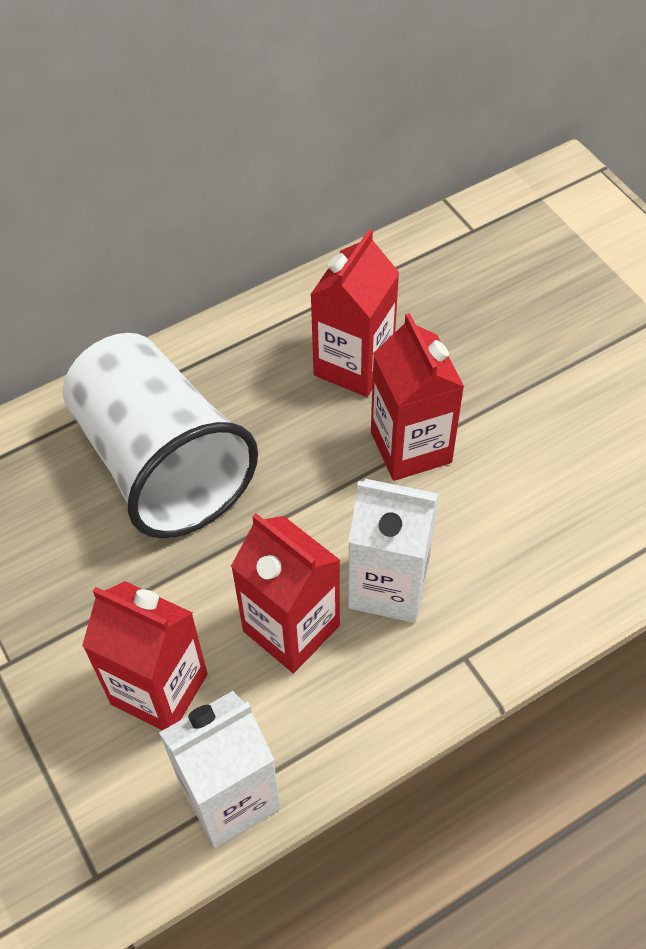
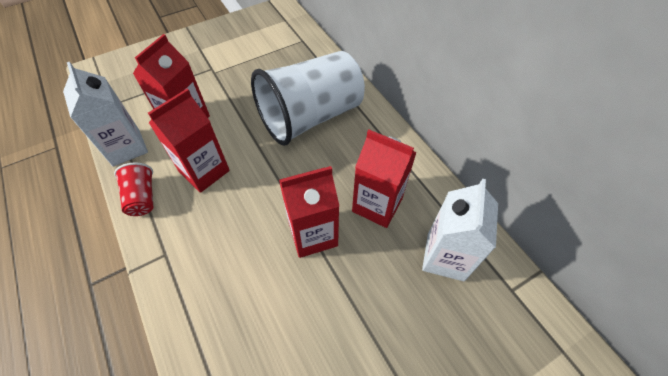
camera: 90 degrees right, 0 degrees up
(353, 726) = (142, 197): none -> red cup
(388, 586) = (219, 217): white carton -> white carton (445, 257)

